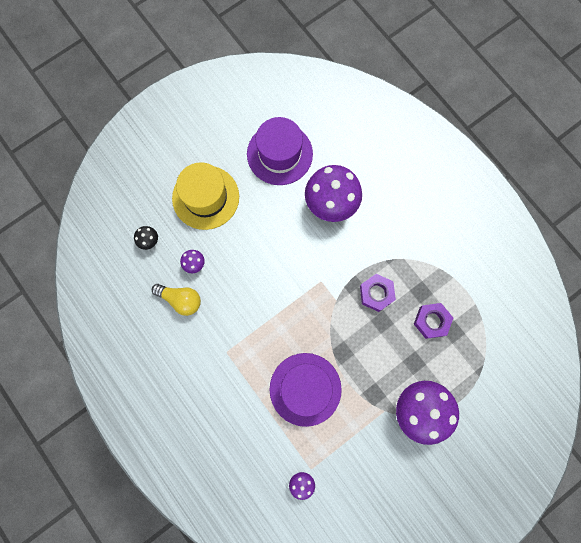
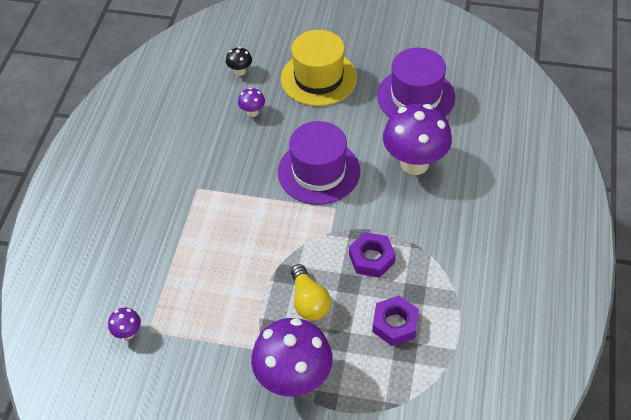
camera: 50 degrees right, 25 degrees down
(181, 300) = (211, 125): yellow light bulb -> yellow light bulb (309, 301)
(305, 389) = (221, 270): purple hat -> purple hat (319, 171)

